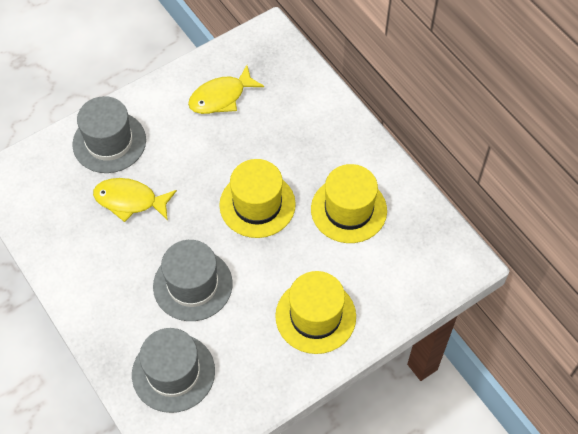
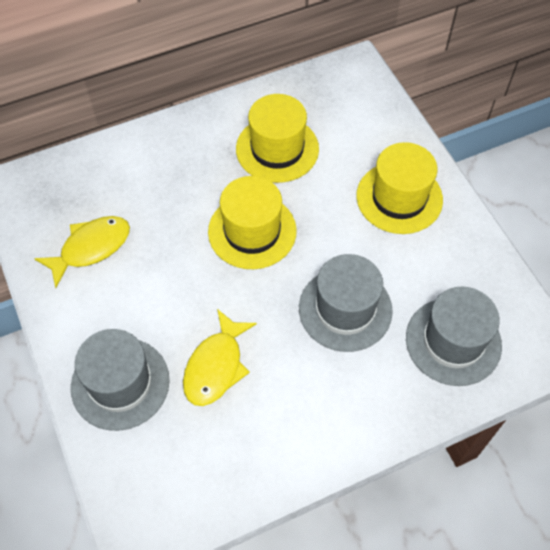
camera: 80 degrees left, 0 degrees up
(221, 97) = (91, 248): yellow fish -> yellow fish turned 105 degrees counterclockwise

